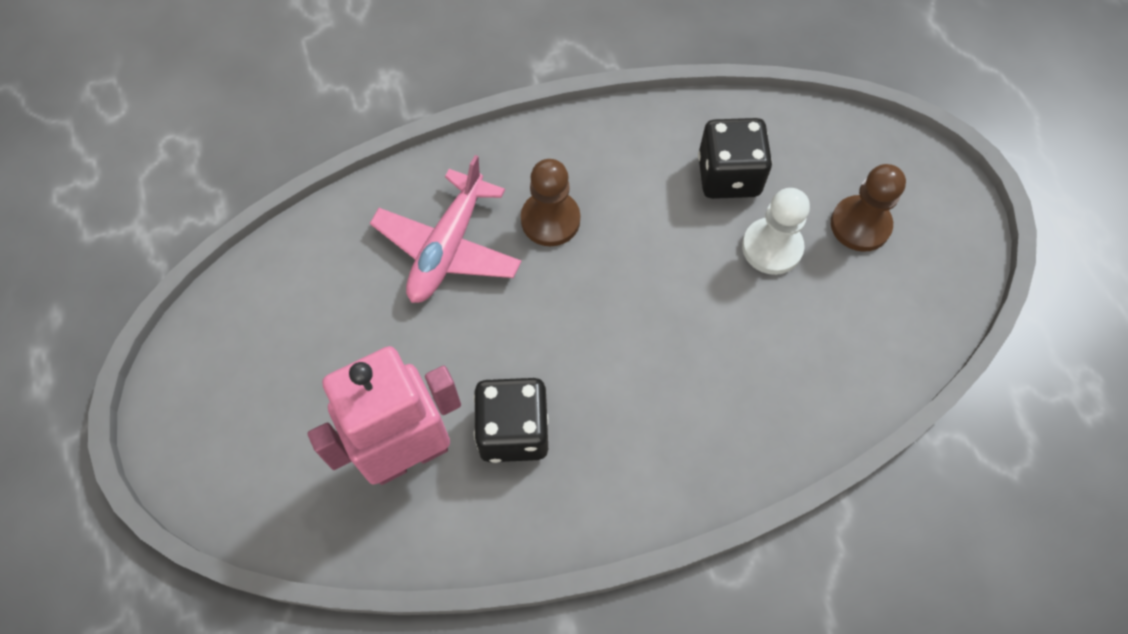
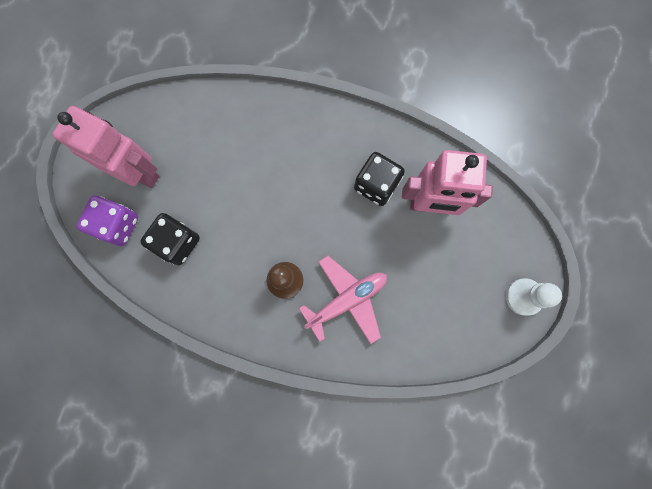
camera: 145 degrees left, 15 degrees up
(772, 247) = (191, 191): white pawn -> white pawn (523, 297)
(822, 148) = (118, 225): none -> purple dice
(860, 225) = (139, 173): brown pawn -> pink robot

